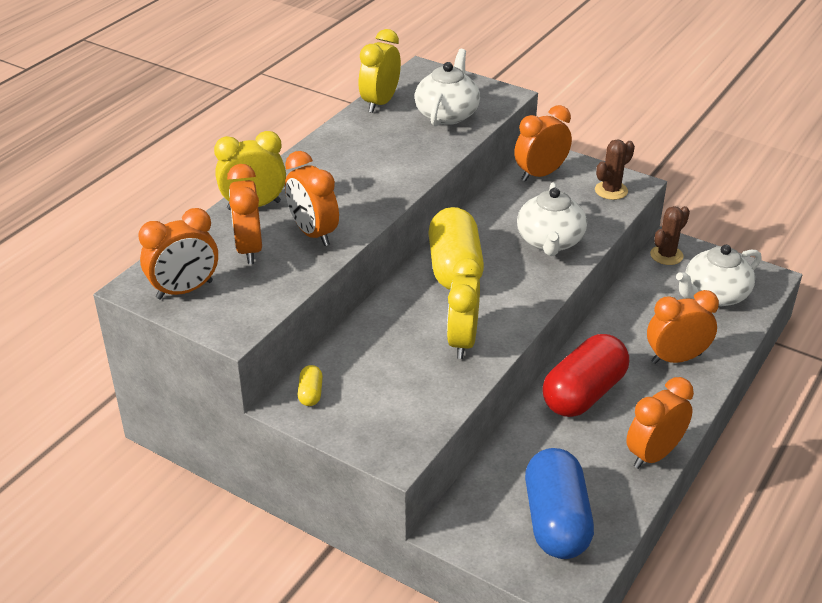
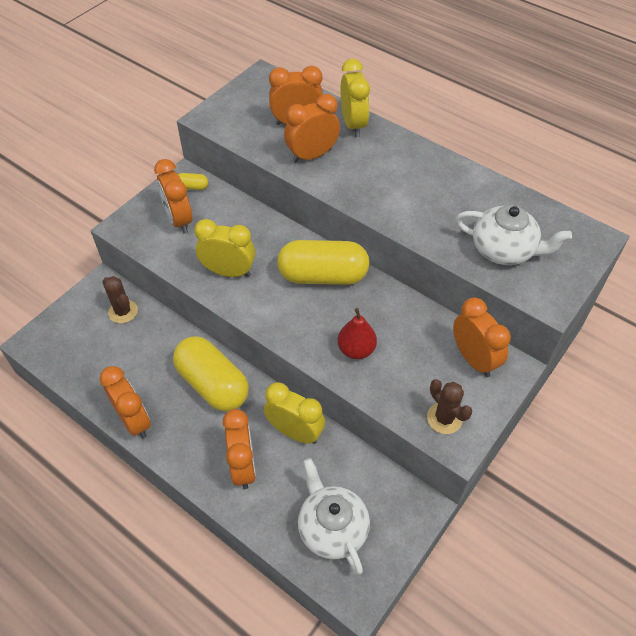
camera: 95 degrees right, 15 degrees up
(185, 290) = (254, 95): orange clock -> orange clock (179, 220)
(380, 103) = (521, 202): yellow clock -> yellow clock (295, 432)
(550, 242) = (356, 349): white teapot -> red pear
(556, 521) = (90, 344): blue capsule -> none
(583, 393) = (213, 384): red capsule -> yellow capsule
(666, 255) = (401, 497): brown cactus -> brown cactus (123, 311)

